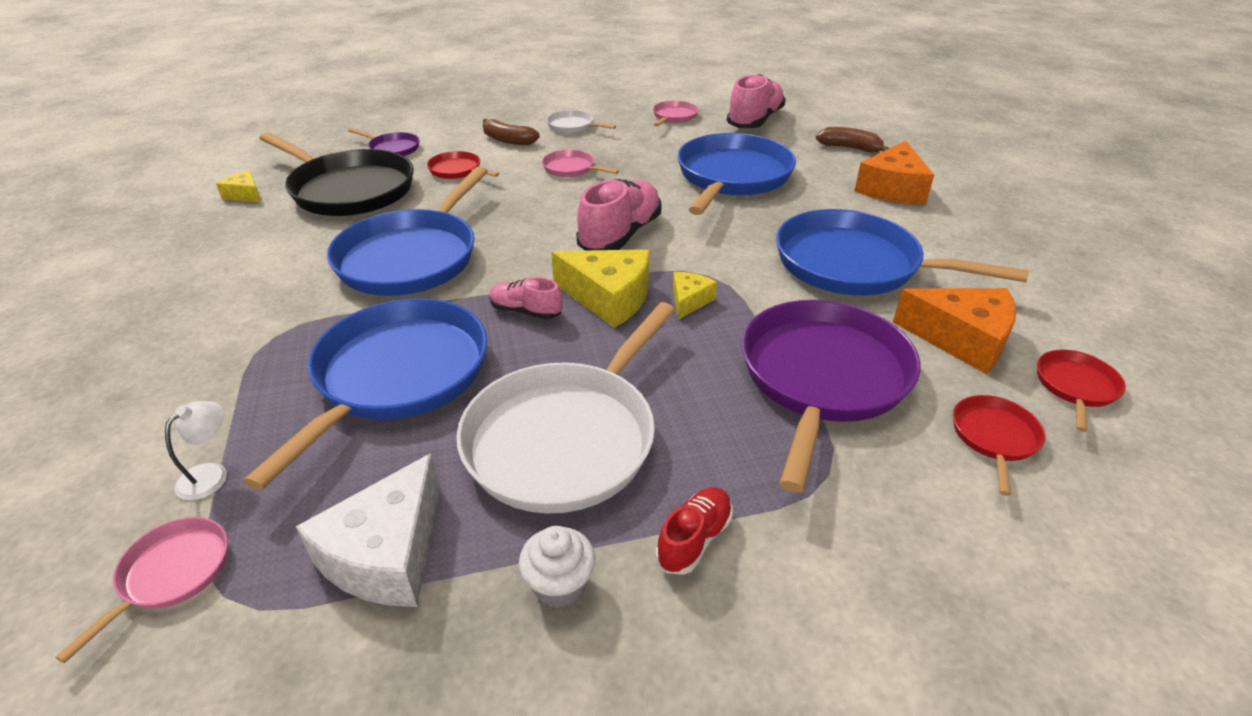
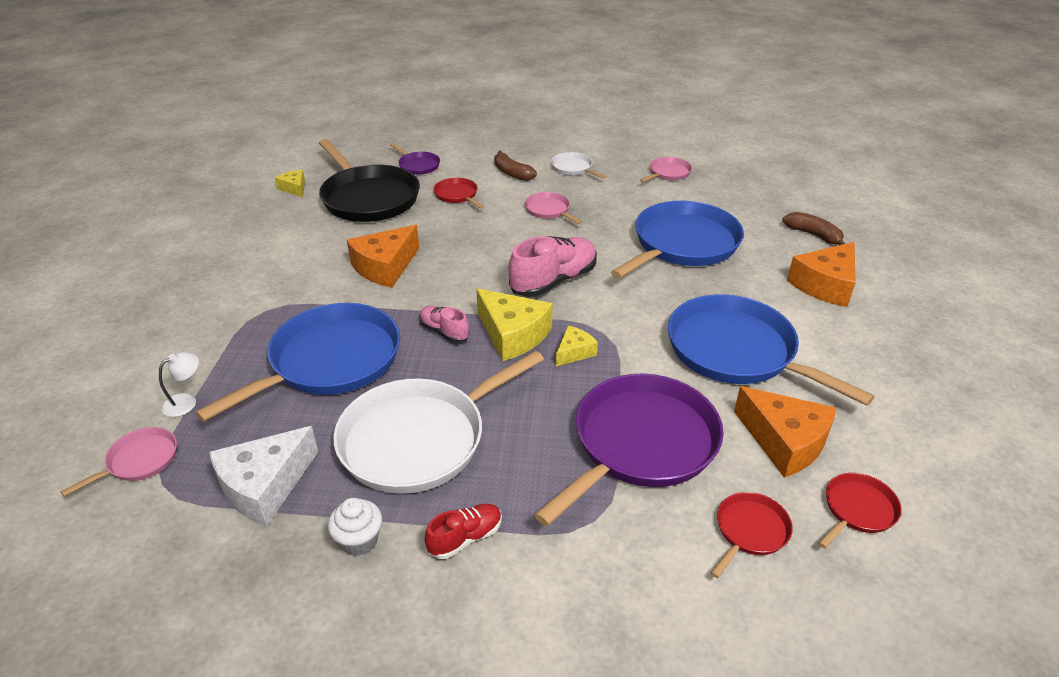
camera: 20 degrees right, 0 degrees up
(411, 257) = (385, 267): blue pan -> orange cheese
(755, 121) = (740, 190): pink shoe -> none

